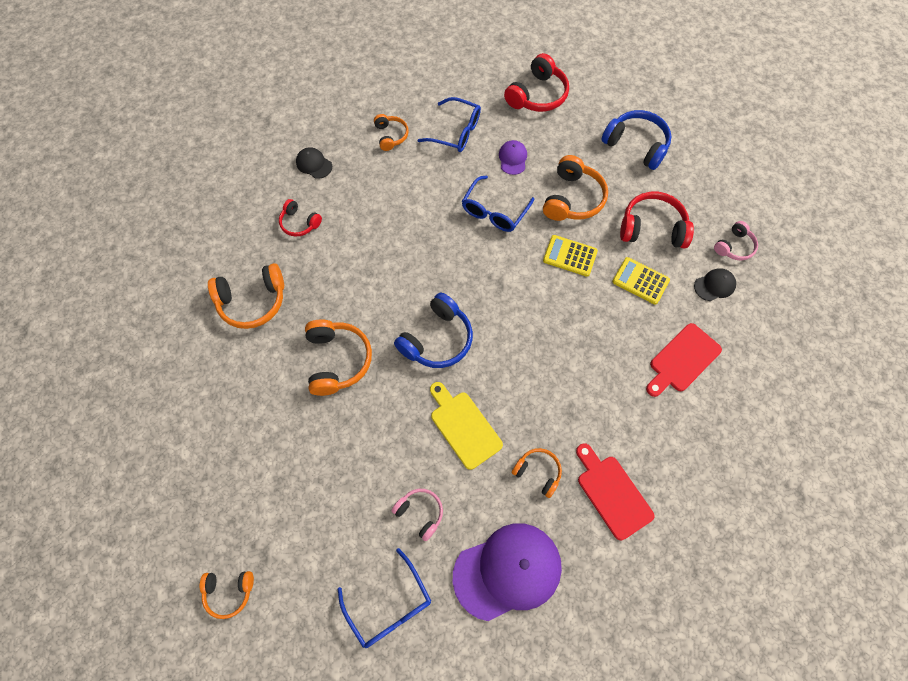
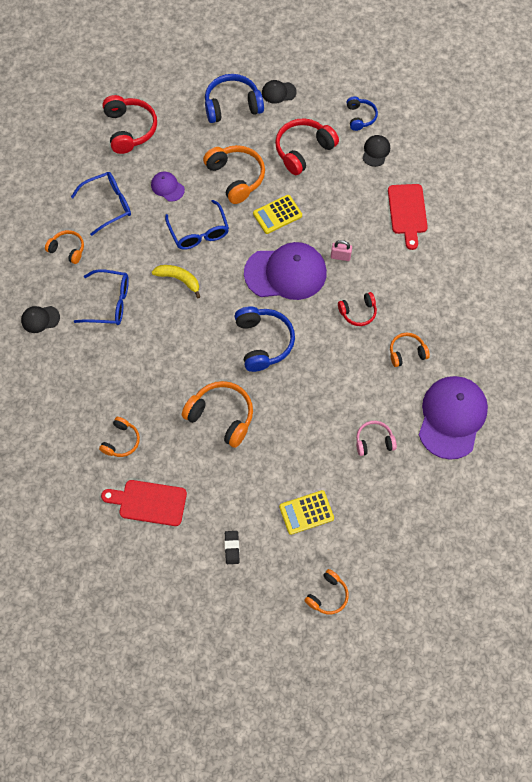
camera: 50 degrees left, 0 degrees up
(217, 466) = (232, 548): none -> black eraser
(252, 301) = (121, 441): orange headphones -> orange headphones, size x0.59
(299, 223) = (84, 365): red headphones -> red headphones (358, 312)
(389, 606) = (417, 502): blue glasses -> blue glasses (110, 303)
(437, 230) = (179, 280): none -> yellow banana
(463, 426) = (339, 372): yellow cutting board -> none
(520, 305) = (286, 273): none -> purple cap
(580, 337) = (340, 256): none -> pink padlock
(612, 493) = (454, 321): red cutting board -> red cutting board (149, 502)
(640, 281) = (334, 189): yellow calculator -> yellow calculator (306, 512)
(686, 167) = (278, 92): none -> black cap
(734, 246) = (360, 117): pink headphones -> blue headphones

